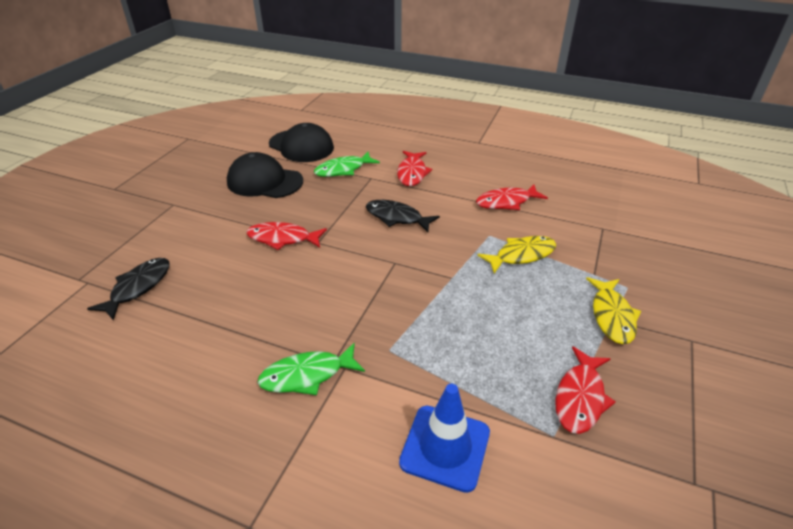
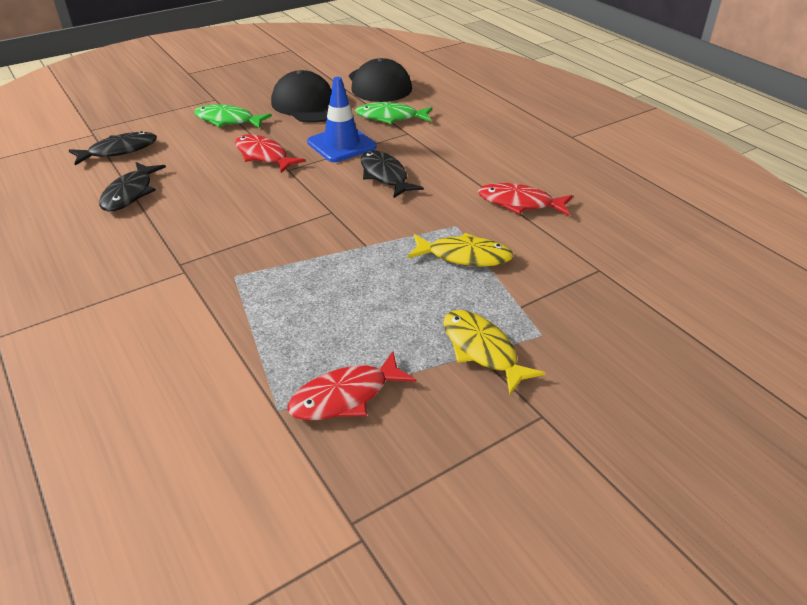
camera: 35 degrees right, 0 degrees up
(203, 322) = (130, 193): none -> black fish
(307, 375) = (151, 263): green fish -> green fish (228, 120)
(412, 173) = (455, 142): red fish -> none
(445, 447) = (180, 366): blue traffic cone -> blue traffic cone (341, 144)
(612, 316) = (482, 350): yellow fish -> yellow fish turned 105 degrees clockwise

